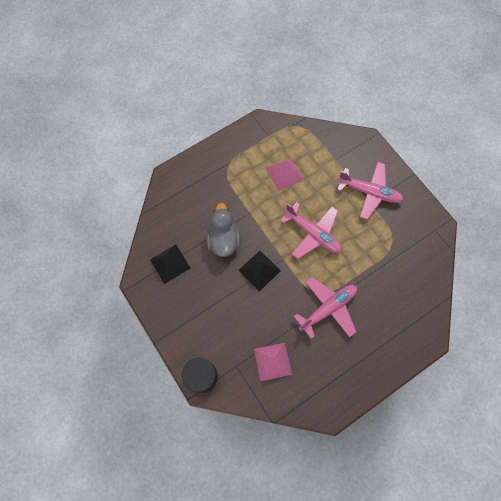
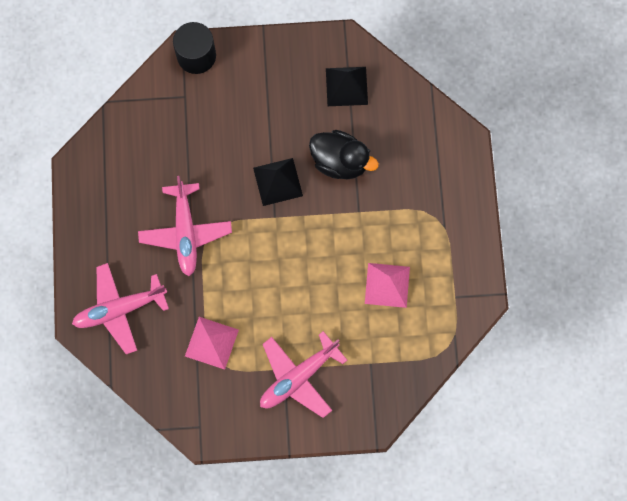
camera: 120 degrees right, 5 degrees up
(223, 240) = (340, 161): grey duck -> black duck
(272, 361) = (165, 137): pink pyramid -> pink pyramid (211, 343)
(313, 234) = (285, 271): pink plane -> pink plane (119, 309)

